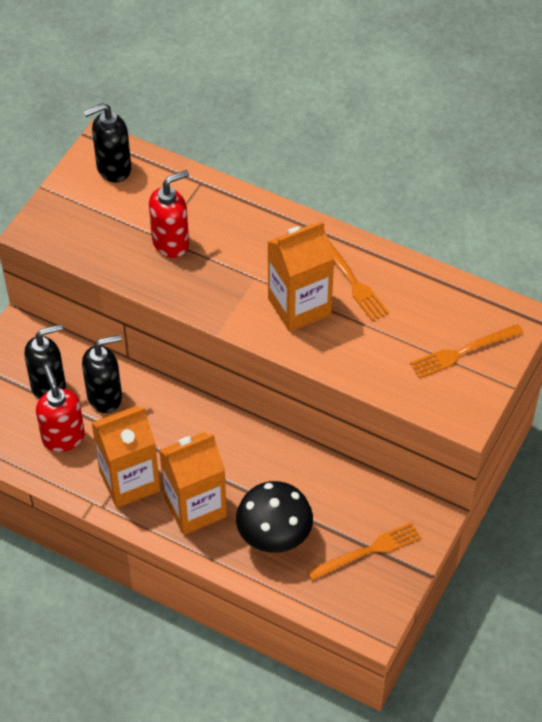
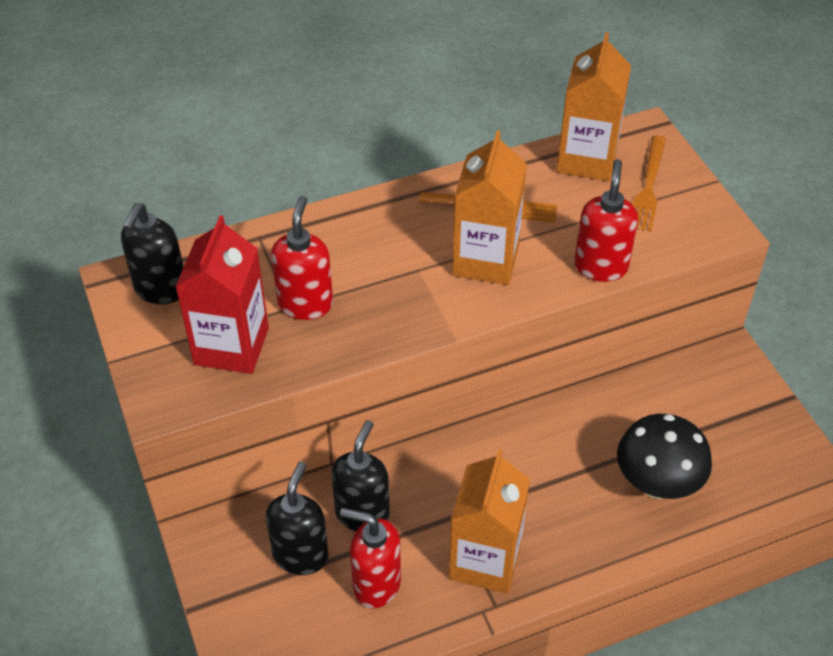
camera: 50 degrees left, 5 degrees down
(104, 232) = (231, 346): none -> red carton
(195, 507) = (567, 525): orange carton -> orange carton (587, 159)
(356, 370) = (600, 266): none -> red soap dispenser
(367, 551) = (731, 424): orange fork -> none

